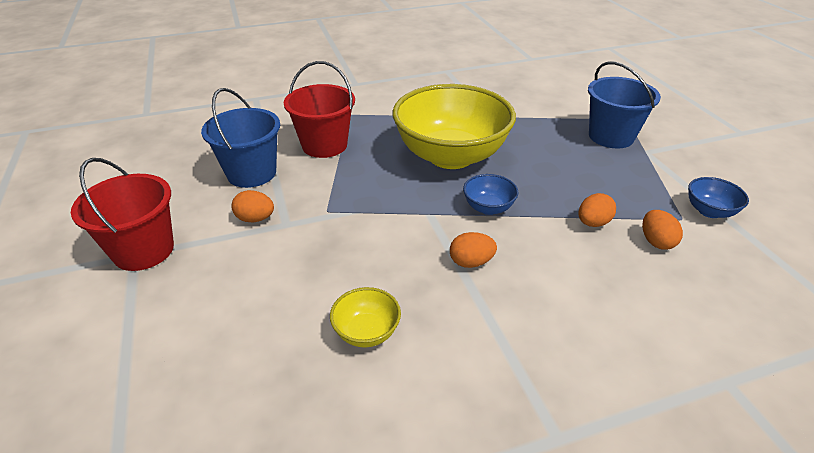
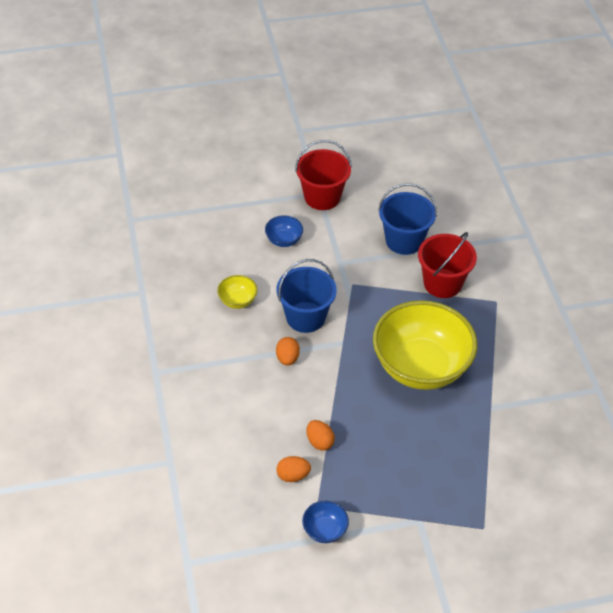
camera: 95 degrees right, 10 degrees up
(255, 219) = (347, 246): orange egg -> none
(488, 208) = (346, 379): blue bowl -> blue bowl (284, 240)
(611, 136) = (449, 501): blue bucket -> blue bucket (305, 317)

